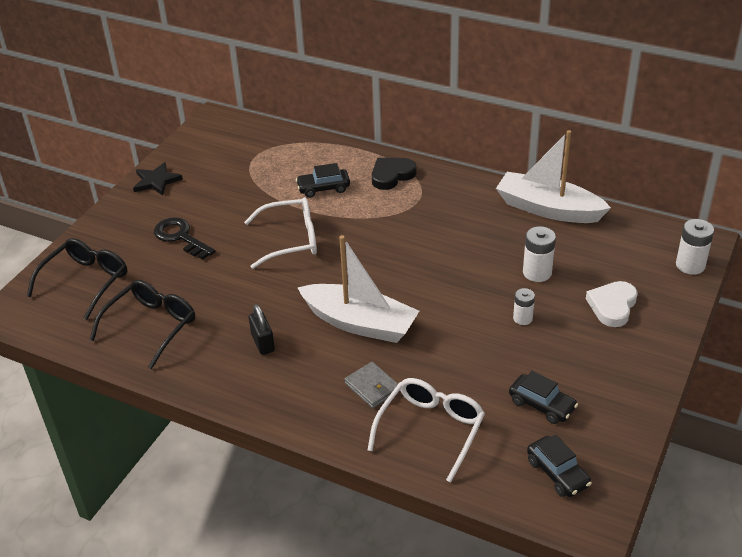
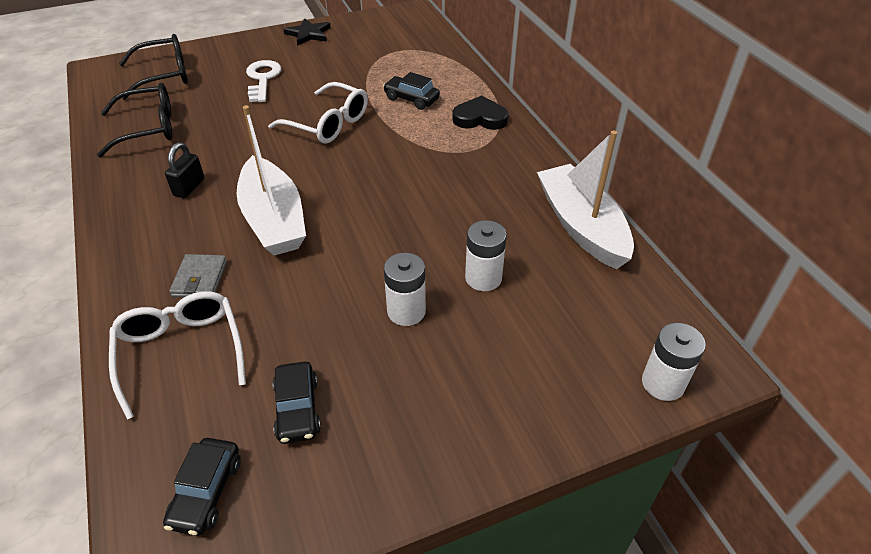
camera: 40 degrees right, 5 degrees up
(180, 237) = (262, 79): black key -> white key
(431, 429) = (181, 352): white glasses -> white glasses turned 90 degrees counterclockwise
(522, 318) = (406, 311): white battery -> white battery, size x1.56
(612, 306) = (510, 364): white heart -> none

